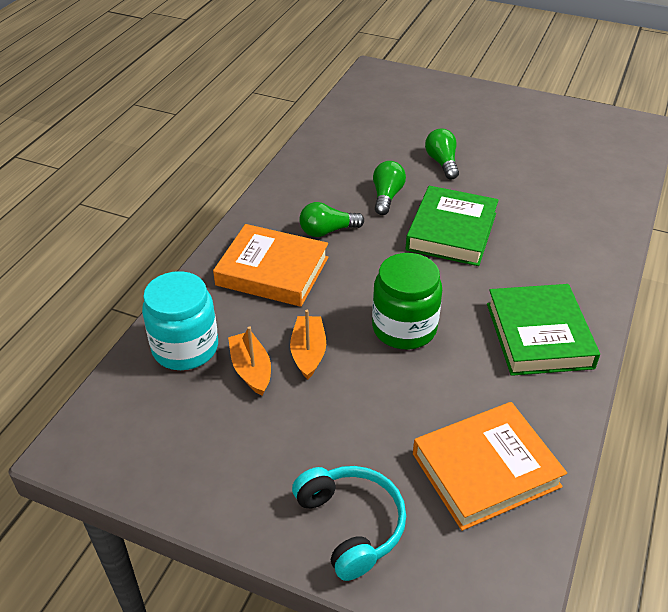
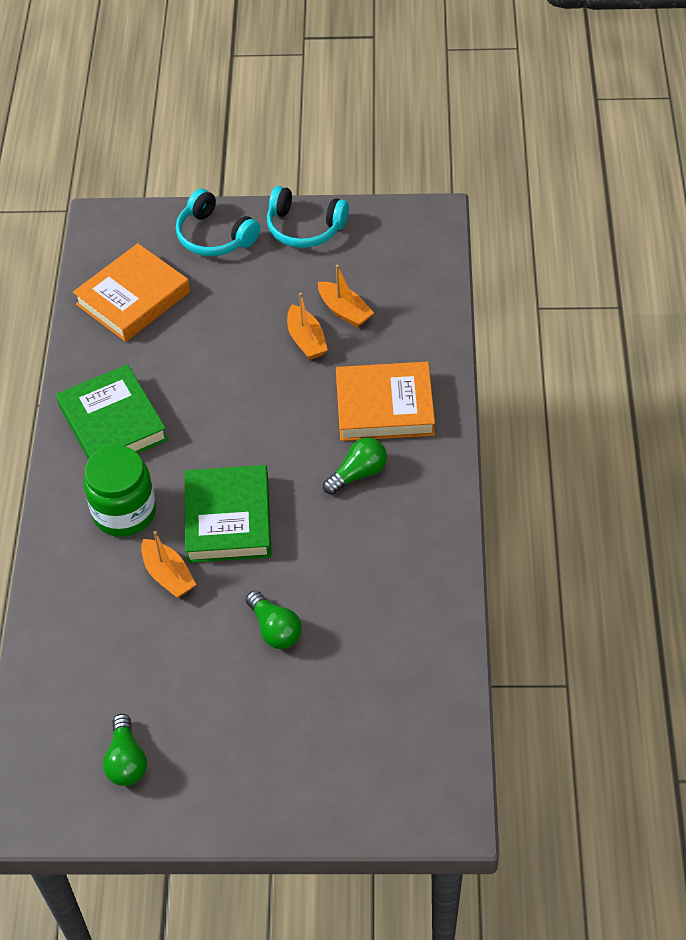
camera: 160 degrees right, 10 degrees up
(185, 348) = (410, 310): turquoise jar -> none
(231, 493) = (304, 227): none -> turquoise headphones
(386, 196) = (318, 546): green light bulb -> green light bulb (126, 760)
(404, 328) = (235, 390): green jar -> green jar (124, 512)
(513, 210) = (168, 575): none -> orange boat

